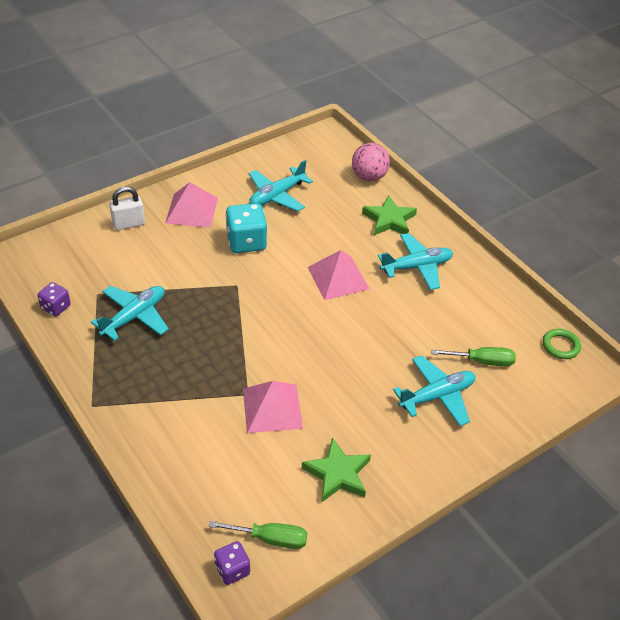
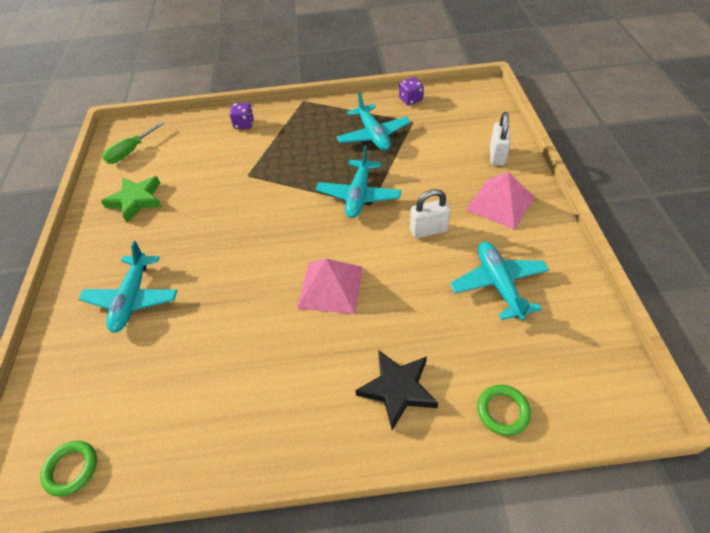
camera: 125 degrees right, 5 degrees up
(232, 570) = (131, 131): purple dice -> purple dice (244, 124)
(246, 242) = (428, 230): turquoise dice -> white padlock
(272, 408) = (223, 184): pink pyramid -> none
(369, 177) = (503, 411): pink ball -> green ring
(389, 220) = (397, 389): green star -> black star
(416, 267) = (298, 375): turquoise plane -> turquoise plane (359, 195)
(482, 361) = (129, 363): green screwdriver -> none

